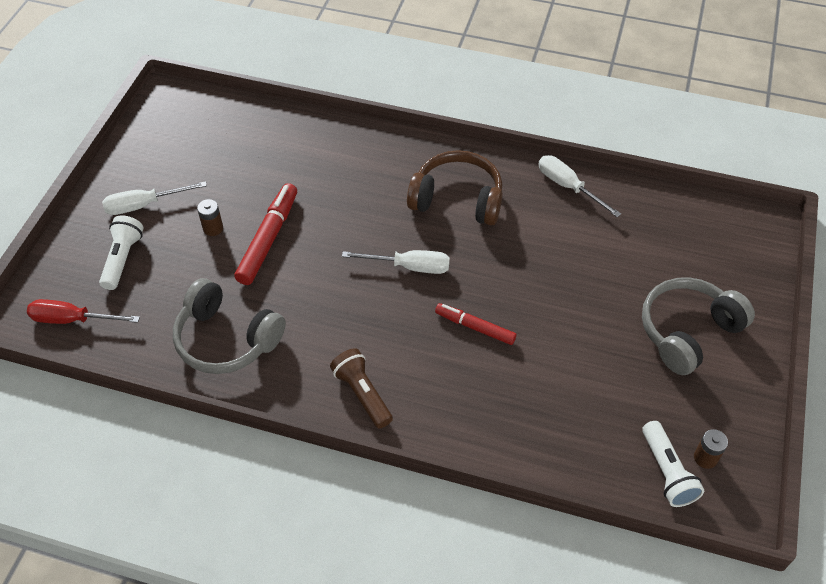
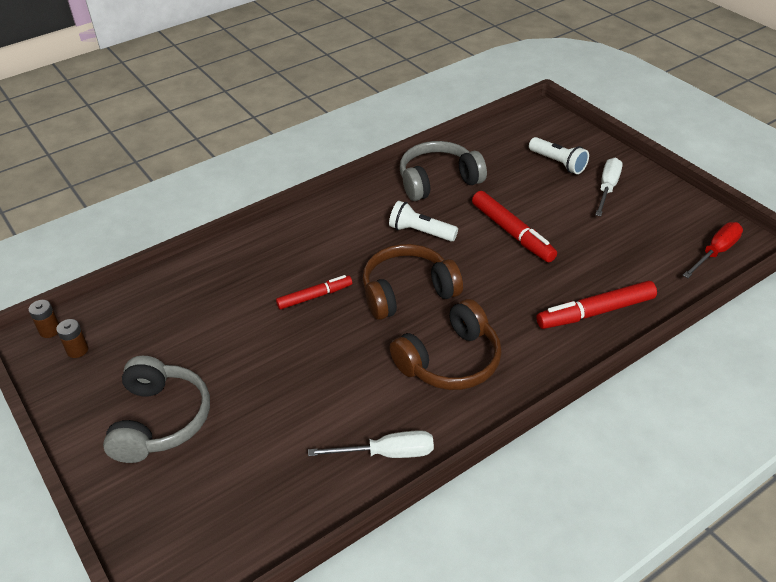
camera: 130 degrees right, 10 degrees down
(73, 319) = (521, 130): red screwdriver -> red screwdriver (716, 252)
(213, 228) = (550, 211): brown battery -> brown battery (50, 330)
(328, 146) = (595, 312): none -> red marker
(362, 394) = (329, 218): brown flashlight -> none
(409, 267) = (407, 292): white screwdriver -> brown headphones
(667, 472) = (99, 323): white flashlight -> white flashlight (420, 232)

